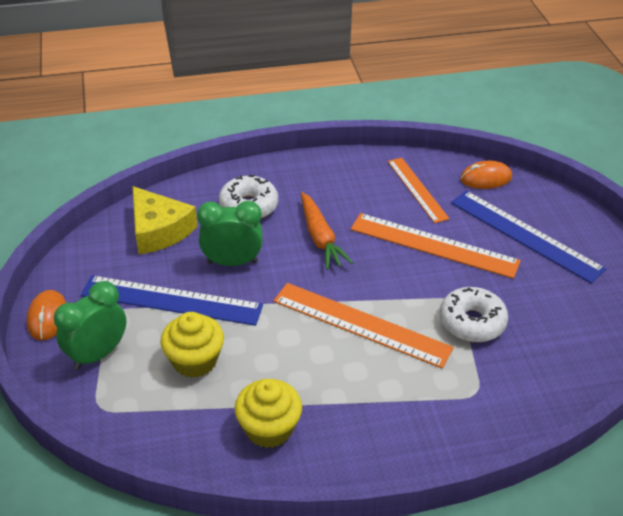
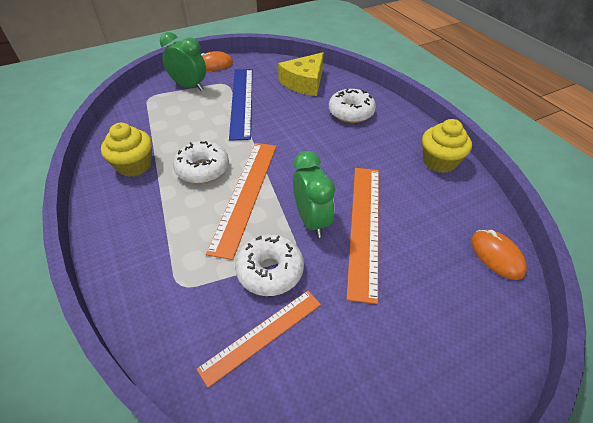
camera: 75 degrees right, 5 degrees up
(194, 360) = (191, 122): yellow cupcake -> yellow cupcake (439, 161)
(232, 262) = (288, 117): green clock -> green clock (311, 220)
(303, 357) = (203, 169): none -> white donut
(320, 238) = (336, 154): orange carrot -> none
(417, 189) = (438, 203): orange ruler -> orange ruler (262, 335)
(525, 235) = (423, 304): blue ruler -> none

